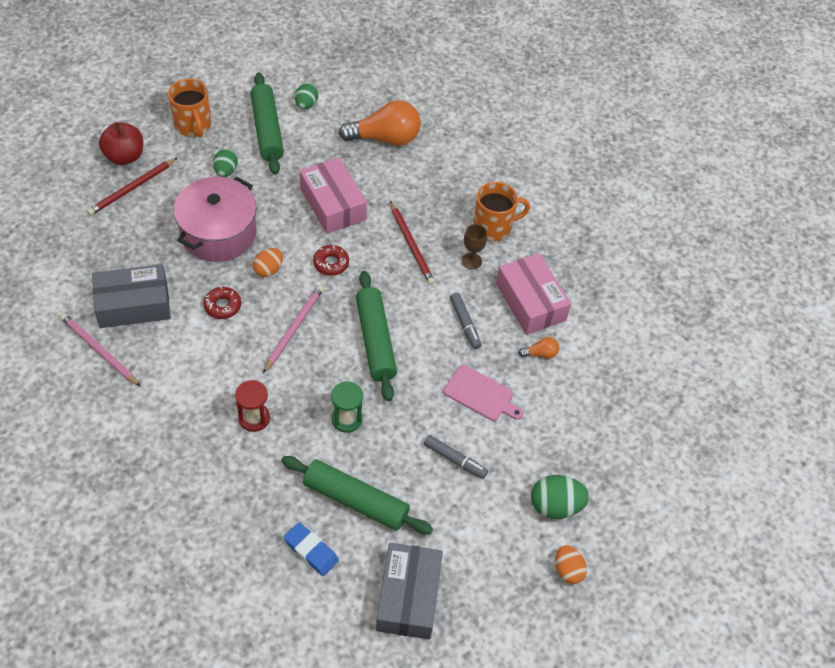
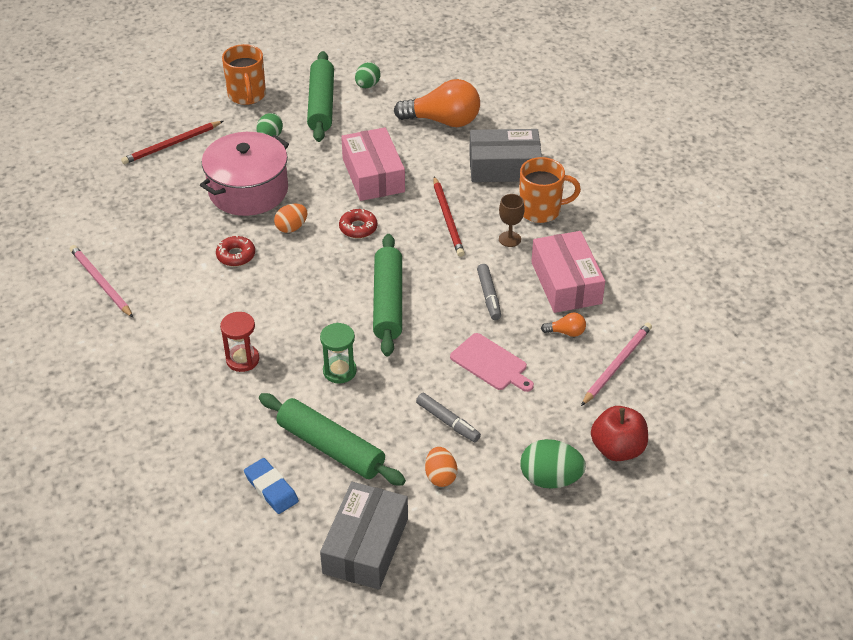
camera: 15 degrees right, 10 degrees down
(124, 156) = (171, 116): red apple -> red apple (617, 449)
(133, 304) = (146, 246): grey box -> grey box (504, 167)
(294, 328) = (305, 282): pink pencil -> pink pencil (617, 365)
(568, 570) = (550, 543): orange egg -> orange egg (440, 476)

